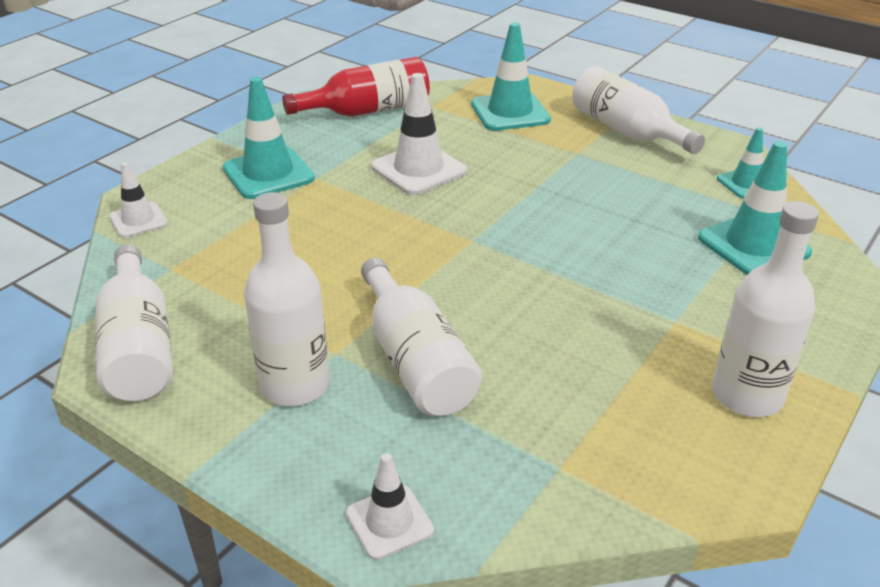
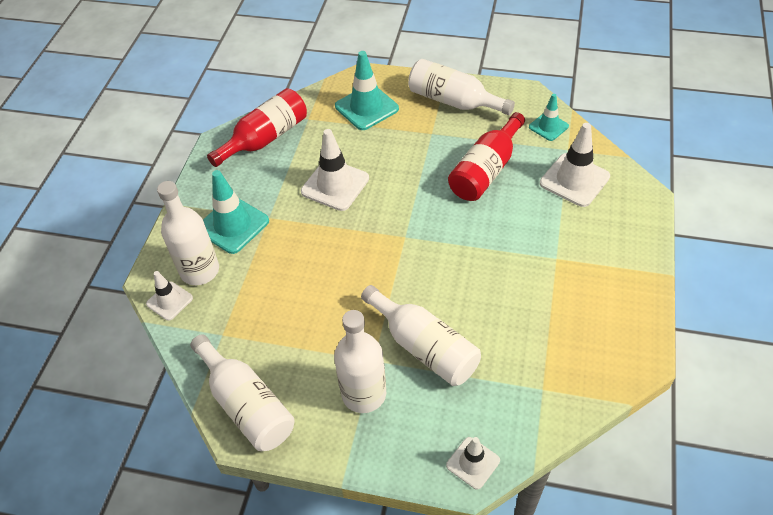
camera: 20 degrees left, 15 degrees up
(628, 204) = (486, 170): none -> red bottle
(747, 395) = (617, 299): white bottle -> white bottle (200, 271)
(753, 245) = (574, 180): turquoise traffic cone -> white traffic cone

